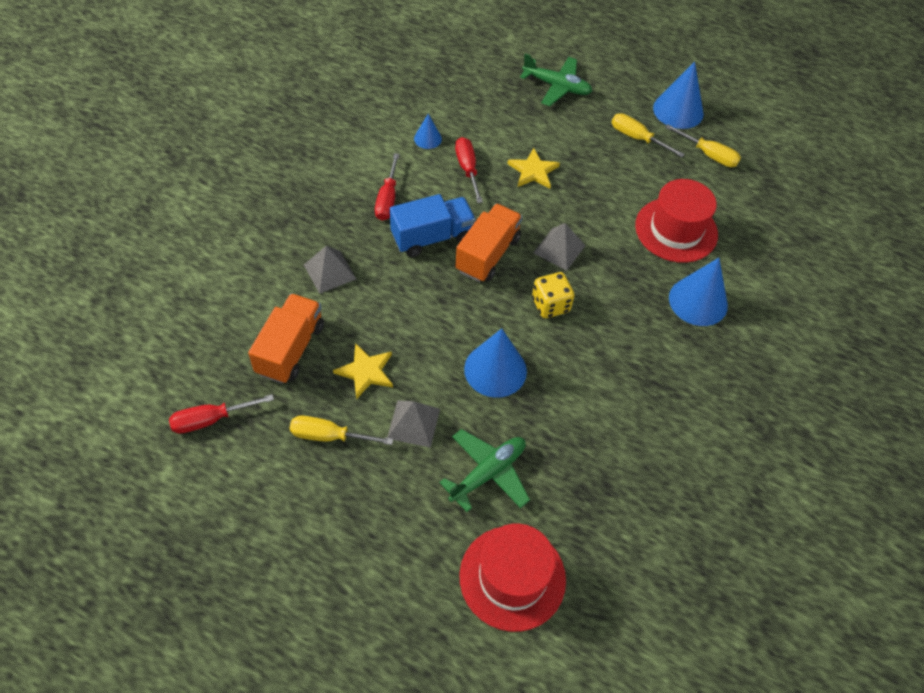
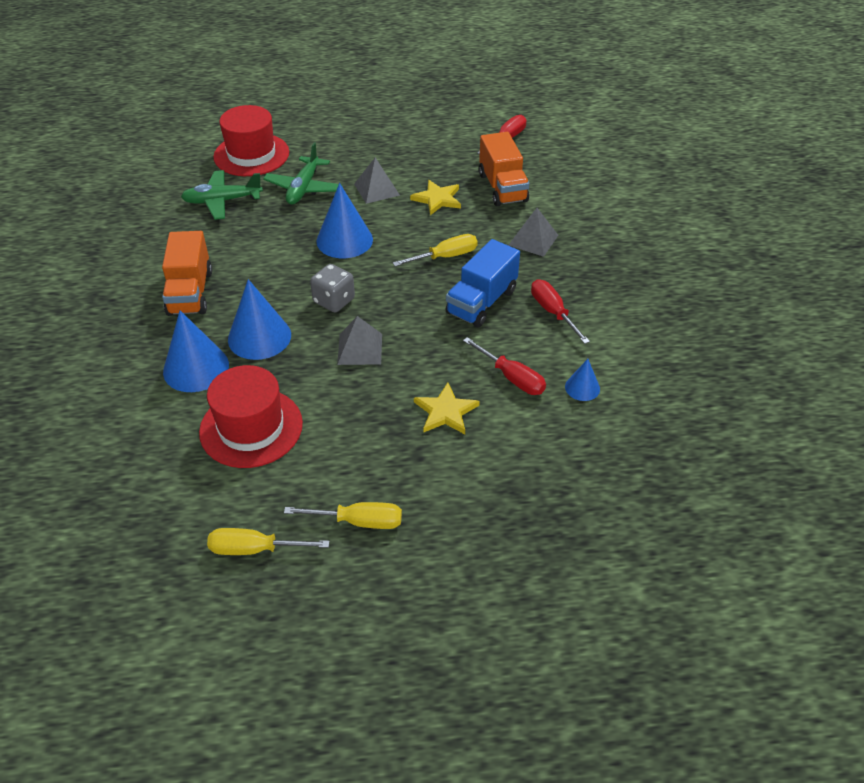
camera: 150 degrees right, 10 degrees down
(329, 436) = (425, 162): yellow screwdriver -> yellow screwdriver (445, 257)
(488, 254) = (420, 312): orange truck -> orange truck (190, 292)
(550, 305) = (334, 301): yellow dice -> grey dice
(556, 86) = (510, 541): green plane -> green plane (222, 201)
(678, 110) = (329, 600): blue cone -> blue cone (259, 337)

